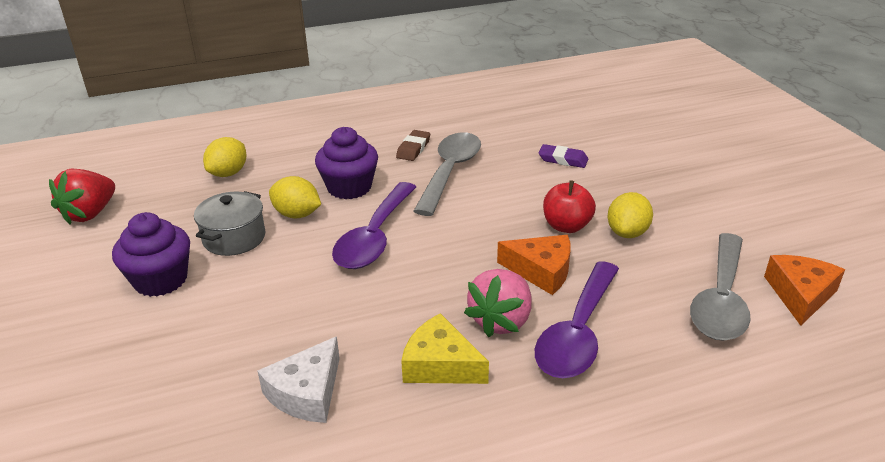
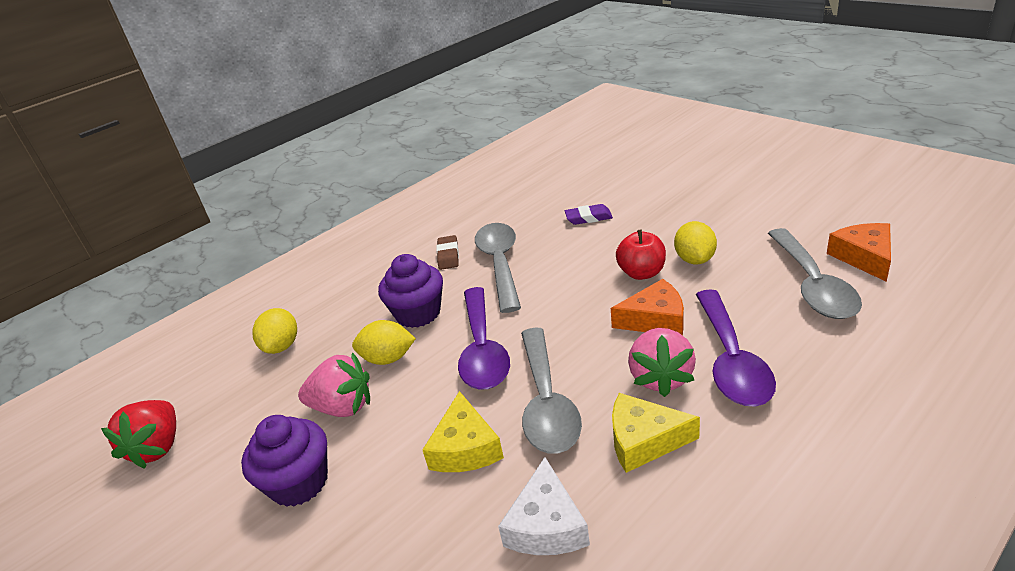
camera: 20 degrees left, 0 degrees up
(234, 238) = (343, 407): grey pot -> pink strawberry
(296, 308) = (465, 448): none -> yellow cheese
(389, 300) = (547, 402): none -> grey spoon

